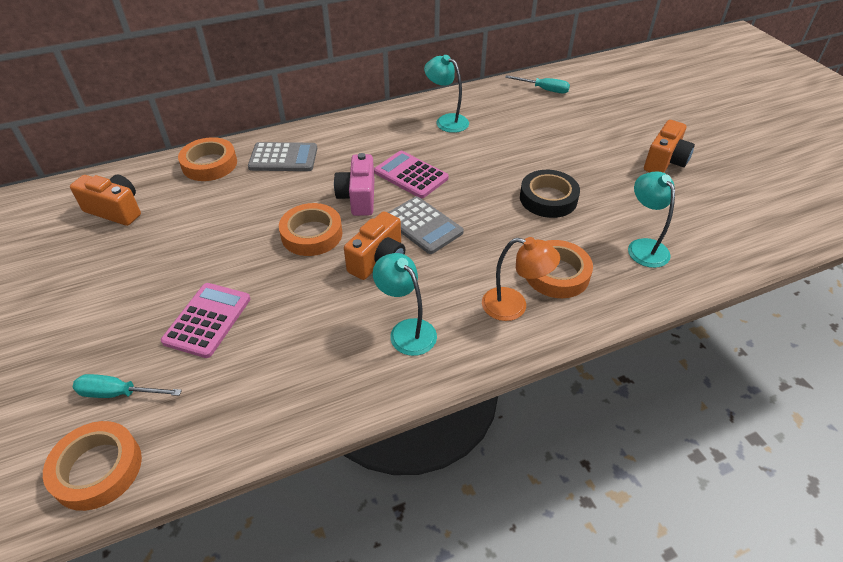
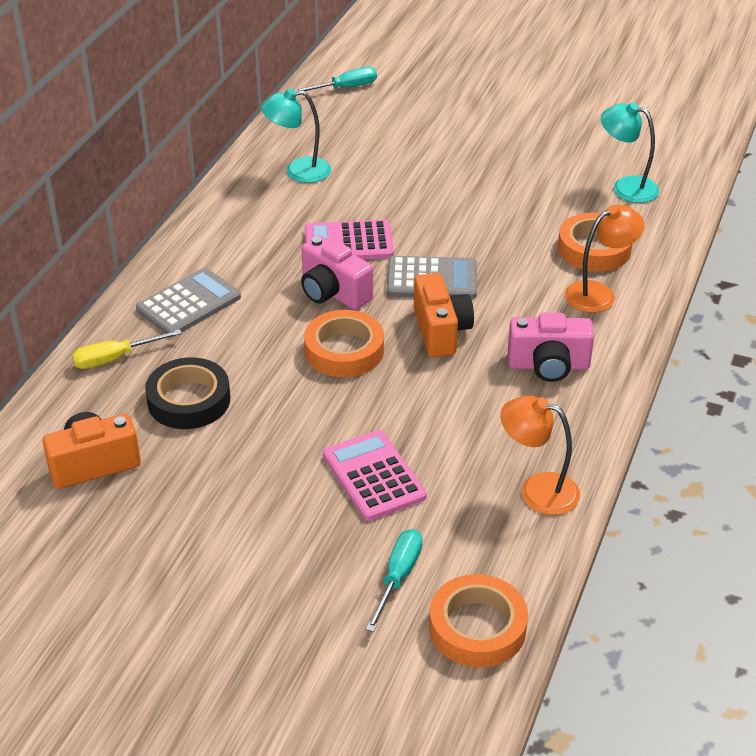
camera: 45 degrees left, 5 degrees down
(118, 393) = (398, 577): turquoise screwdriver -> turquoise screwdriver turned 150 degrees clockwise
(209, 164) = (115, 358): orange tape -> yellow screwdriver
(270, 409) = (537, 490): none -> orange lamp
(406, 330) = (548, 366): turquoise lamp -> pink camera
(548, 198) = (500, 191): black tape -> black tape (189, 400)
(665, 162) = (547, 104): orange camera -> none

